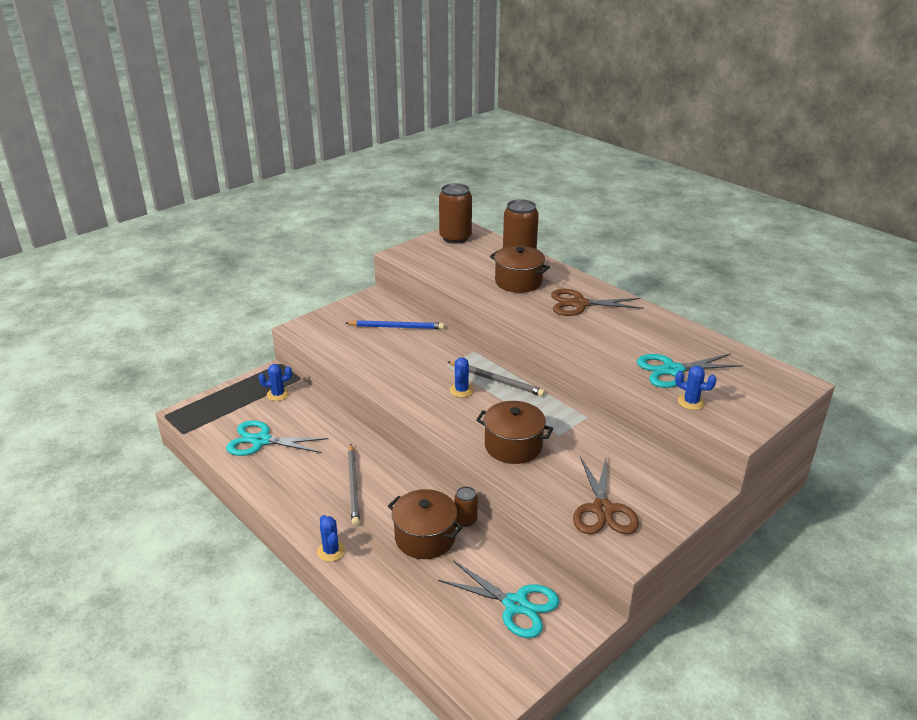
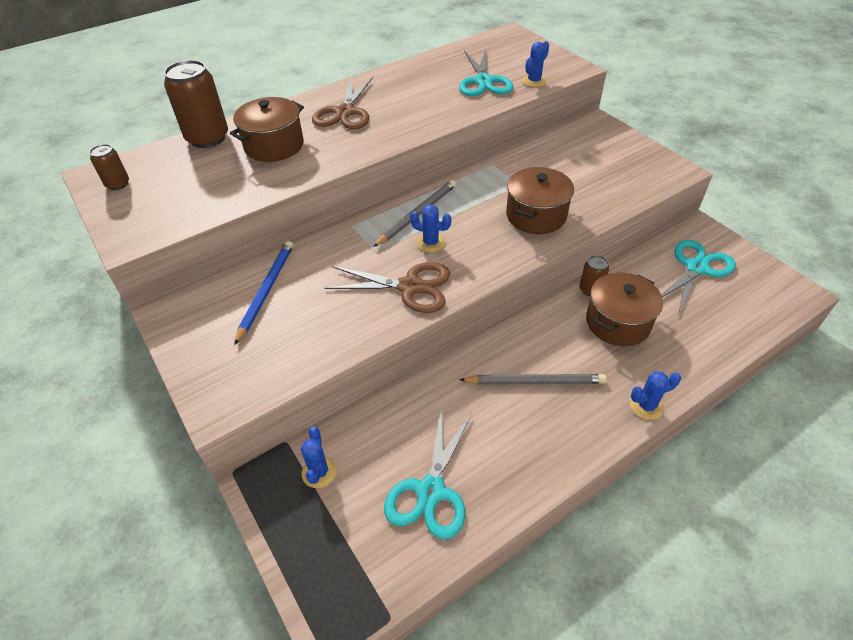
camera: 80 degrees left, 15 degrees up
(455, 238) = (118, 184): brown can -> brown can, size x0.51
(603, 510) = (627, 175): brown scissors -> brown scissors (410, 287)

